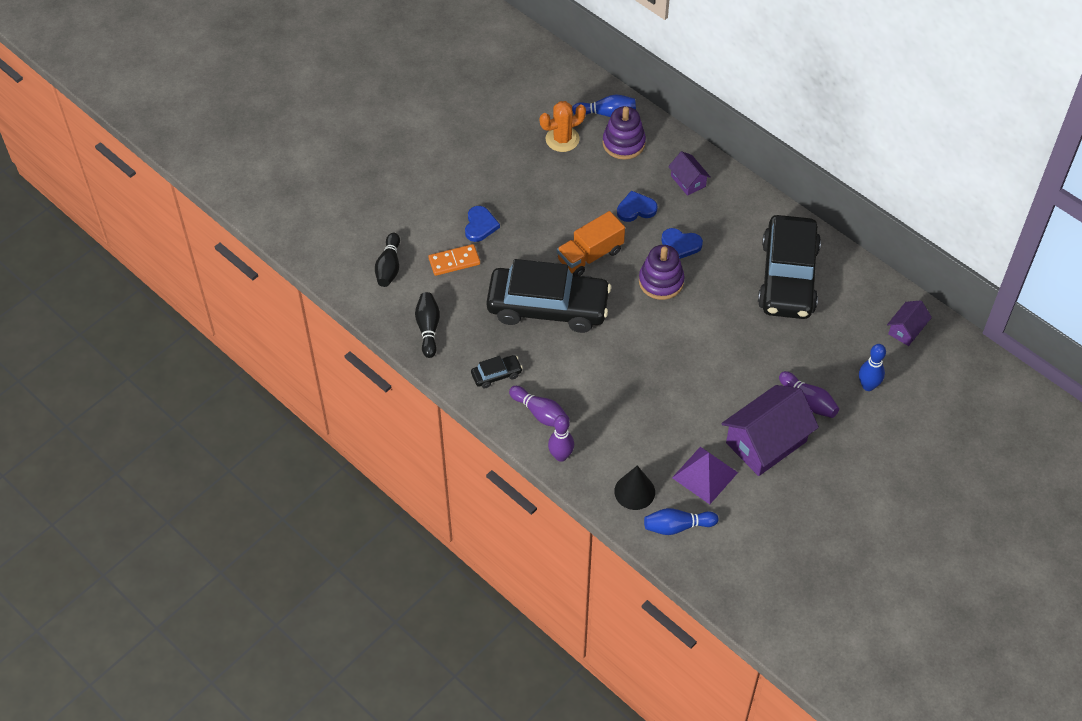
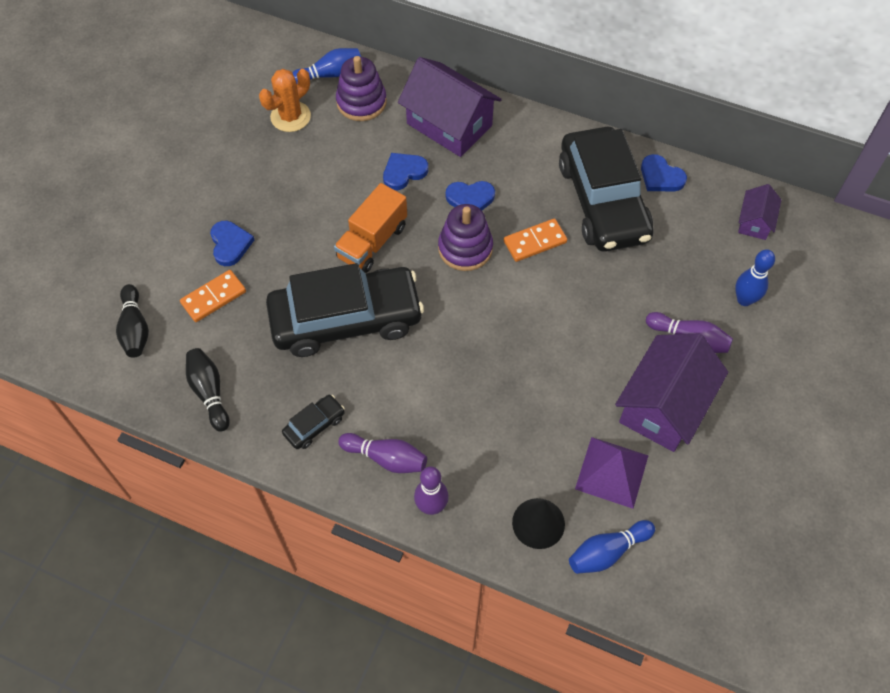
camera: 20 degrees left, 5 degrees up
(688, 181) = (449, 124): purple house -> purple house, size x1.98
(718, 292) = (535, 242): none -> orange domino
(845, 272) = (660, 177): none -> blue heart

